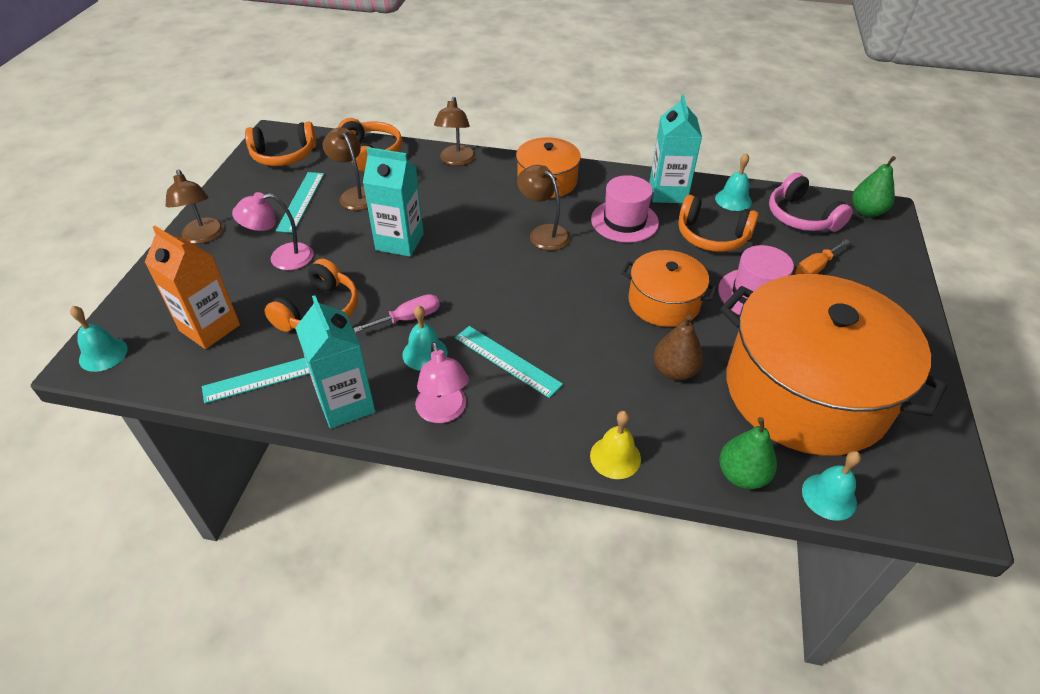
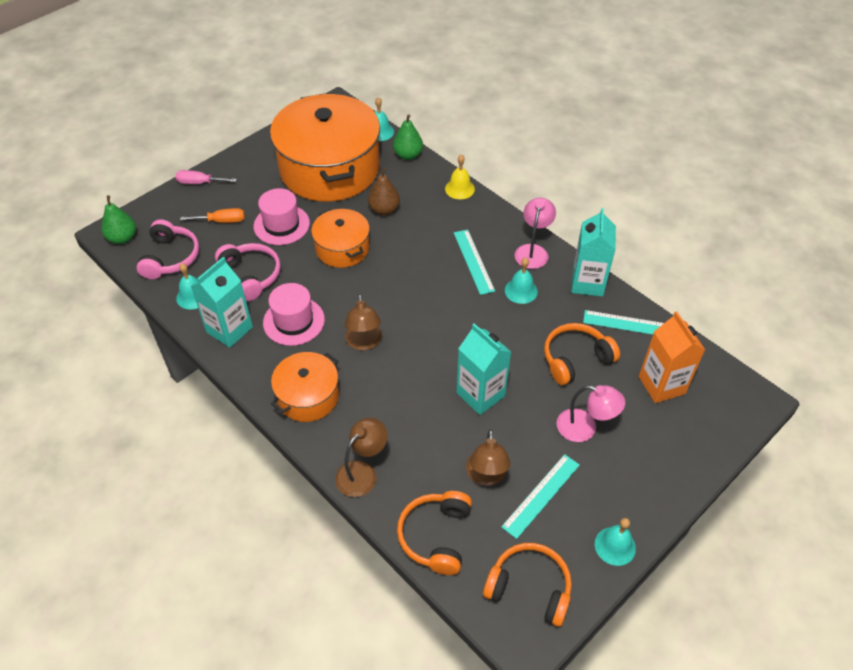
camera: 145 degrees left, 5 degrees up
(103, 354) = (745, 400): turquoise bell -> turquoise bell (615, 546)
(203, 237) = (647, 494): brown lamp -> none
(408, 318) = (516, 321): pink screwdriver -> pink screwdriver (199, 183)
(711, 236) = (251, 276): orange headphones -> pink headphones

